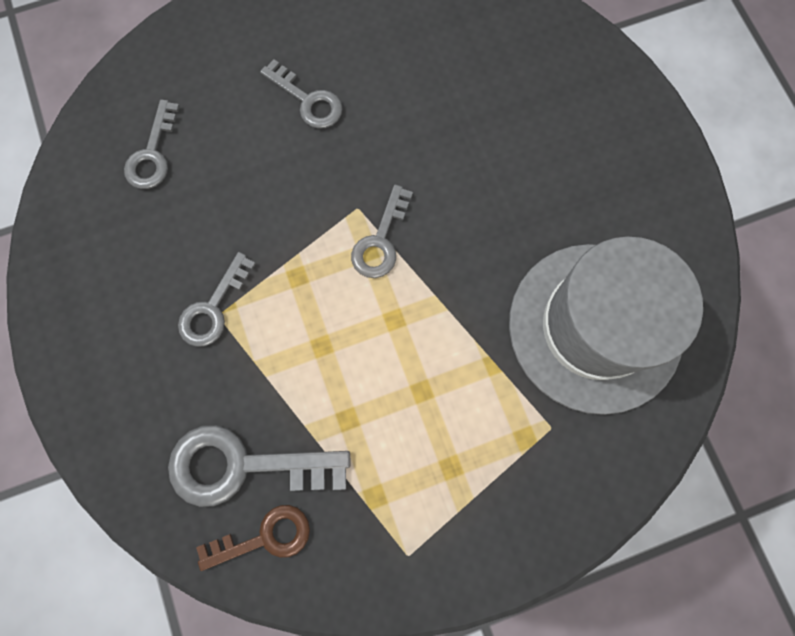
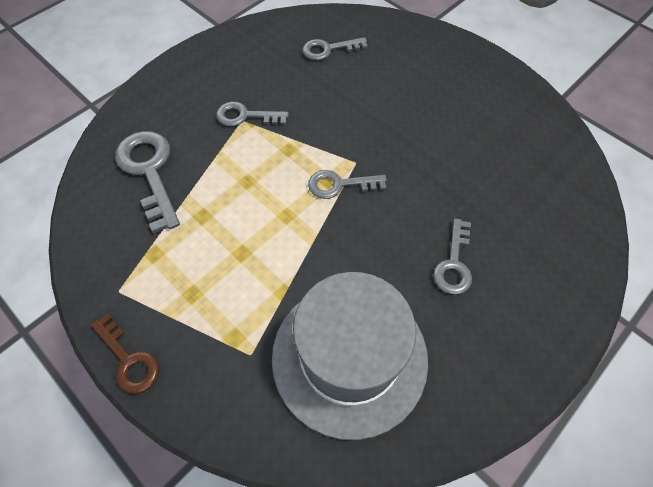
camera: 65 degrees right, 15 degrees down
(265, 537) = (106, 202): brown key -> brown key (129, 360)
(308, 100) = (415, 106): grey key -> grey key (454, 264)

